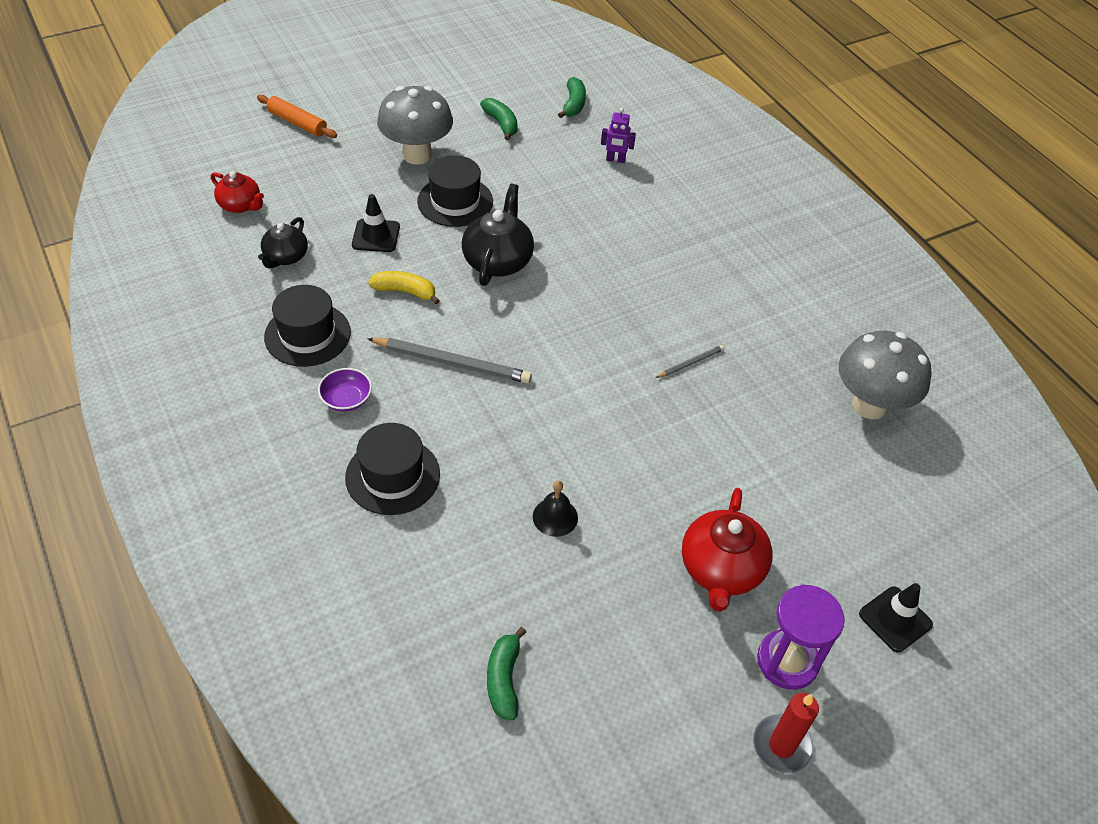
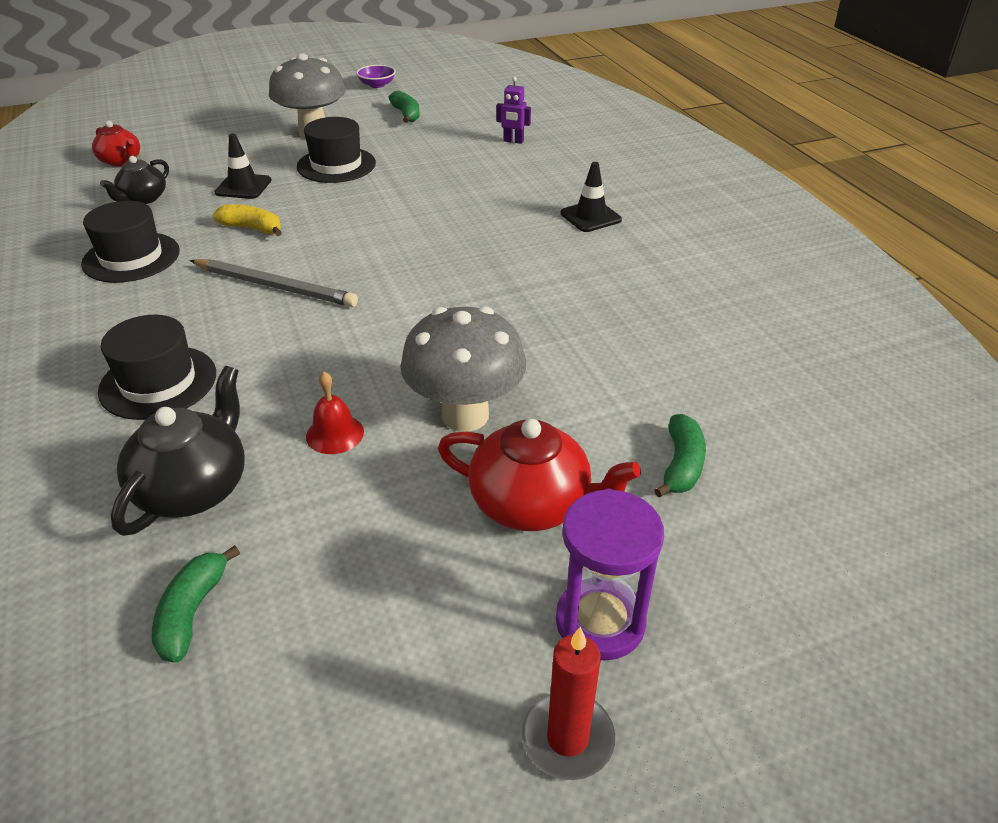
camera: 10 degrees right, 10 degrees down
(297, 123) = (209, 110): orange rolling pin -> none
(346, 399) = (143, 311): purple bowl -> purple bowl (377, 85)
(498, 260) = (361, 209): black teapot -> black teapot (194, 488)
(555, 517) = (335, 434): black bell -> red bell
(573, 104) = (483, 104): green banana -> green banana (681, 465)
(690, 363) = (548, 299): grey pencil -> none
(721, 569) = (532, 504): red teapot -> red teapot turned 90 degrees counterclockwise
(869, 405) = (760, 347): grey mushroom -> grey mushroom (465, 415)
(895, 619) = (768, 581): black traffic cone -> black traffic cone (590, 217)

